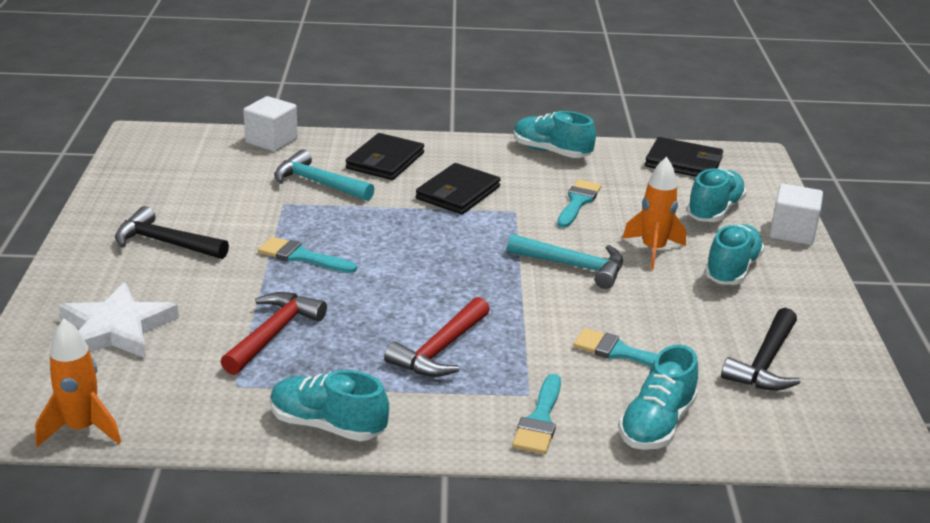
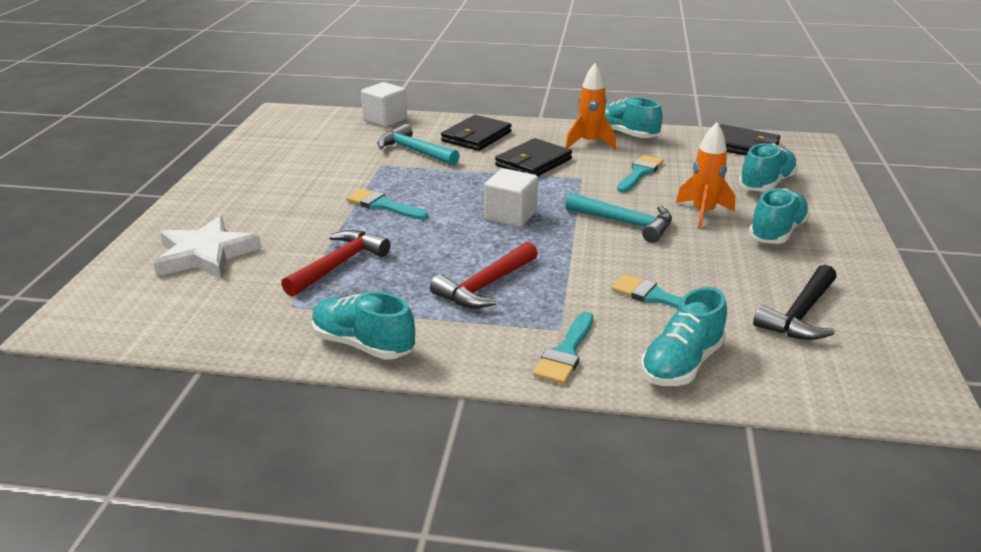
camera: 10 degrees right, 0 degrees up
(82, 429) = (143, 334): orange rocket -> orange rocket (589, 143)
(165, 243) = (271, 190): black hammer -> none
(792, 232) = (839, 204): white cube -> white cube (510, 215)

